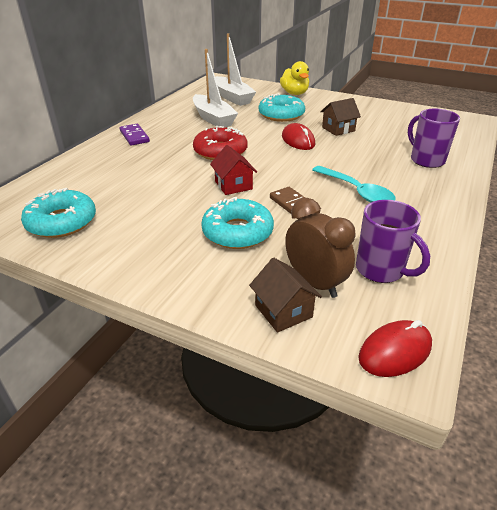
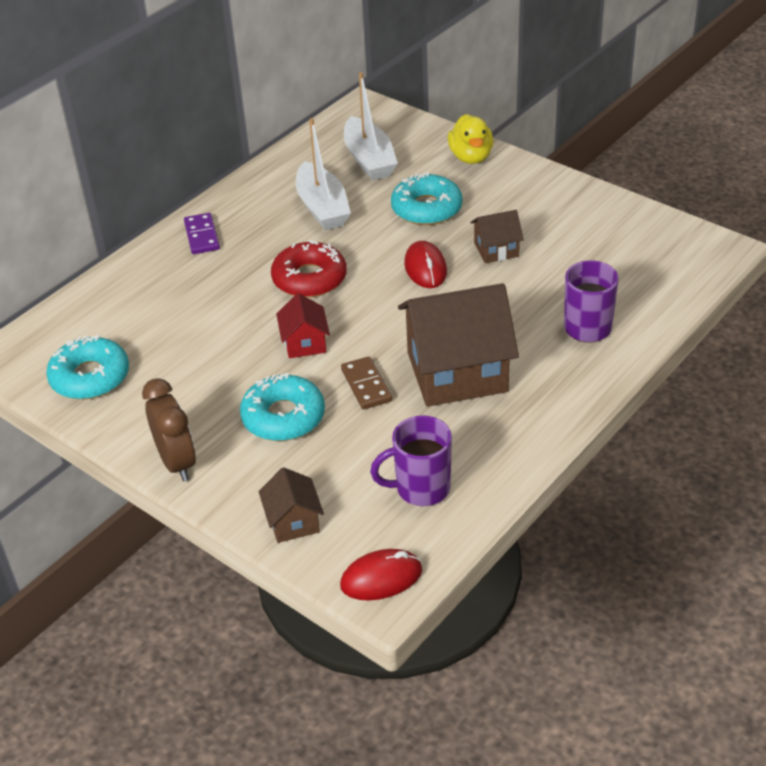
camera: 15 degrees right, 5 degrees up
(315, 283) = (340, 494): brown clock -> brown clock (177, 462)
(356, 191) = (457, 372): turquoise spoon -> brown house
(381, 270) = (421, 489): purple mug -> purple mug turned 105 degrees clockwise

